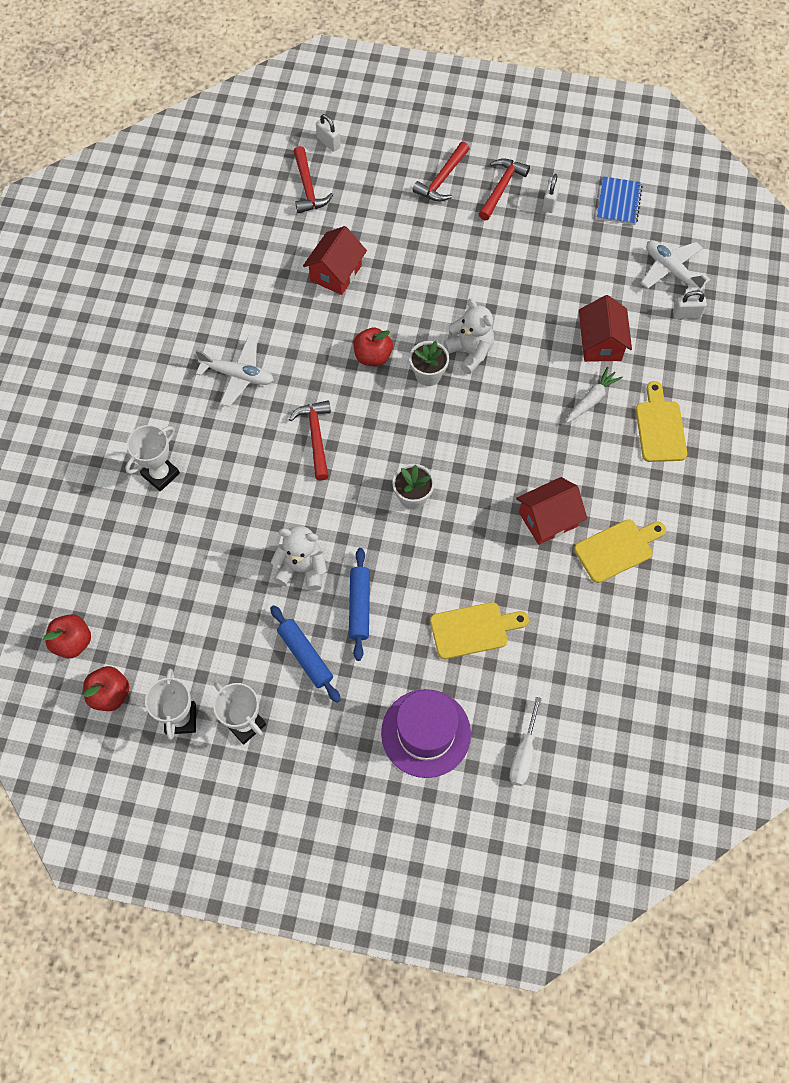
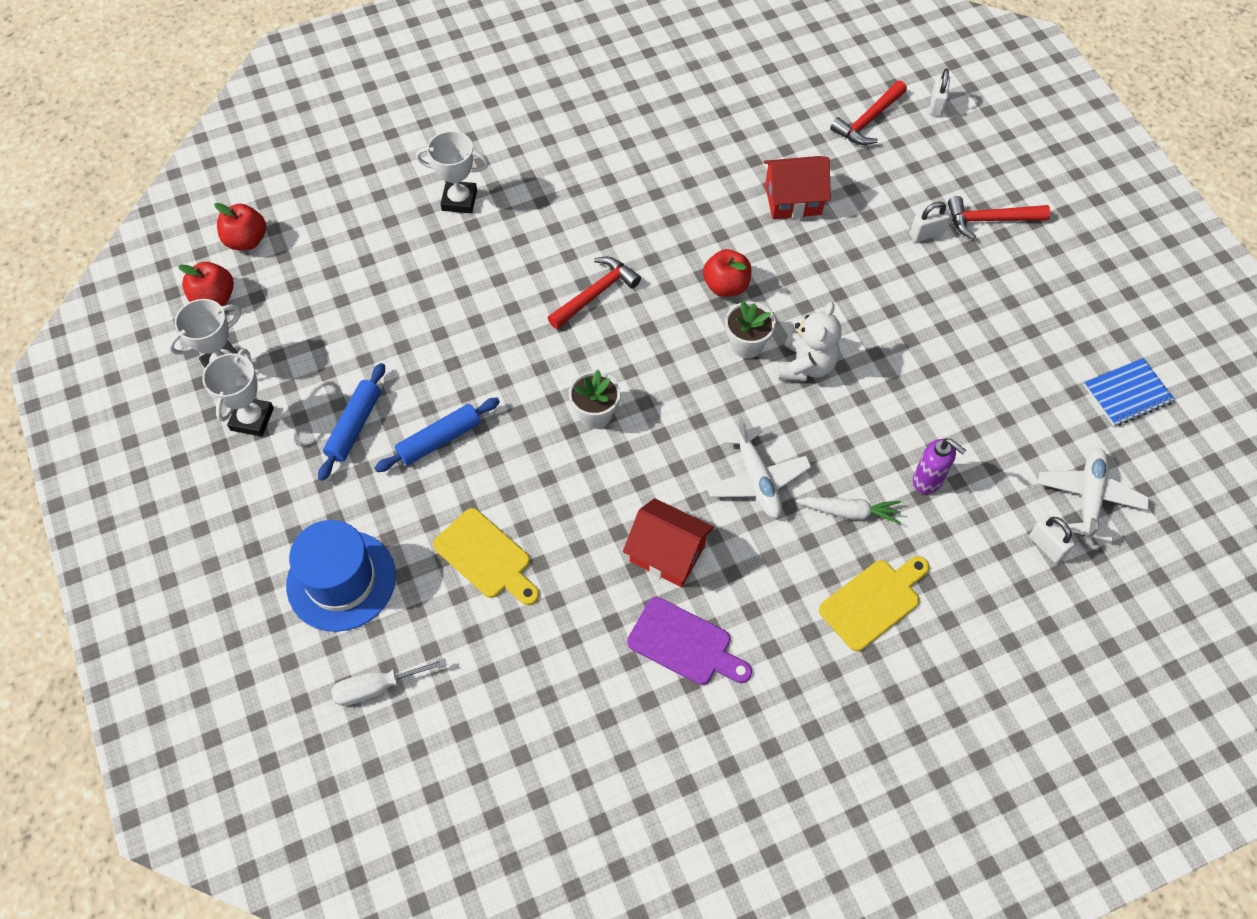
camera: 55 degrees right, 5 degrees down
(238, 375) = (610, 194): white plane -> white plane (757, 479)
(302, 569) = (445, 368): white teddy bear -> none
(426, 733) = (341, 580): purple hat -> blue hat
(501, 188) = (1032, 276): red hammer -> none
(549, 202) = (1059, 330): white padlock -> white padlock (926, 234)
(600, 343) = (928, 480): red house -> purple soap dispenser
(617, 549) = (684, 644): yellow cutting board -> purple cutting board

